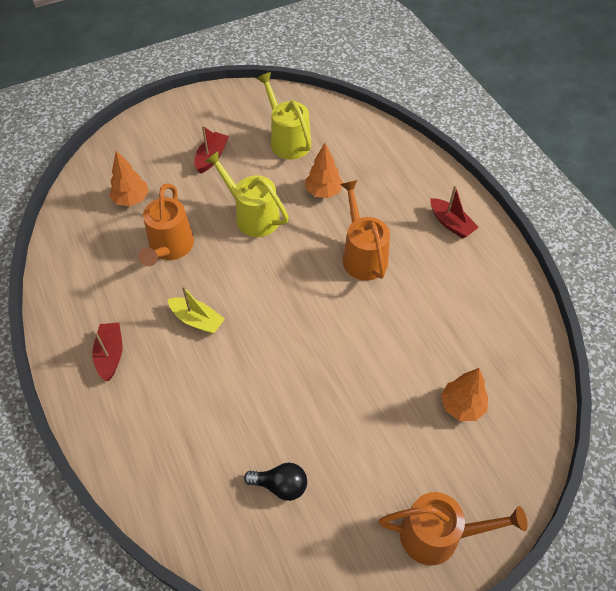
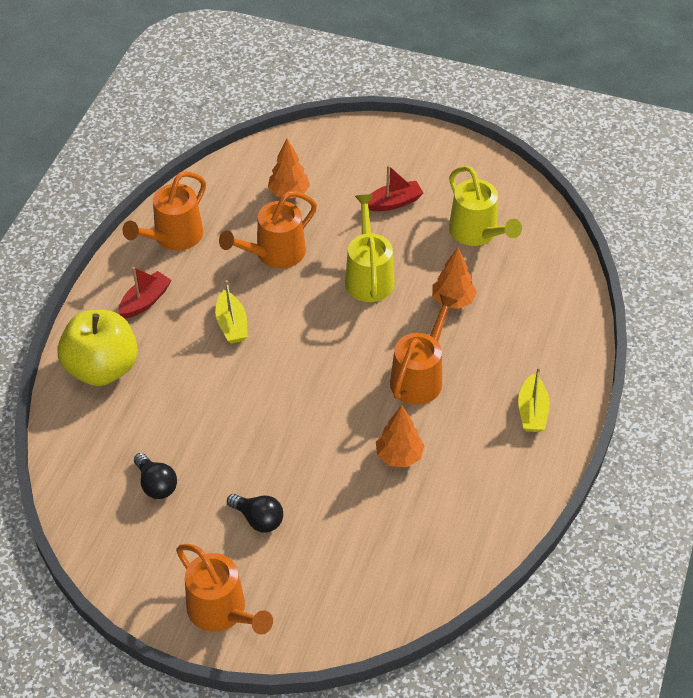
camera: 45 degrees right, 5 degrees down
(79, 292) = (173, 237): none -> orange watering can
(134, 433) = (102, 368): none -> yellow apple
(287, 140) = (477, 233): yellow watering can -> yellow watering can turned 135 degrees clockwise
(380, 443) = (258, 519): none -> black light bulb
(451, 224) = (532, 411): red boat -> yellow boat
(462, 406) = (352, 549): orange tree -> orange tree (399, 456)

